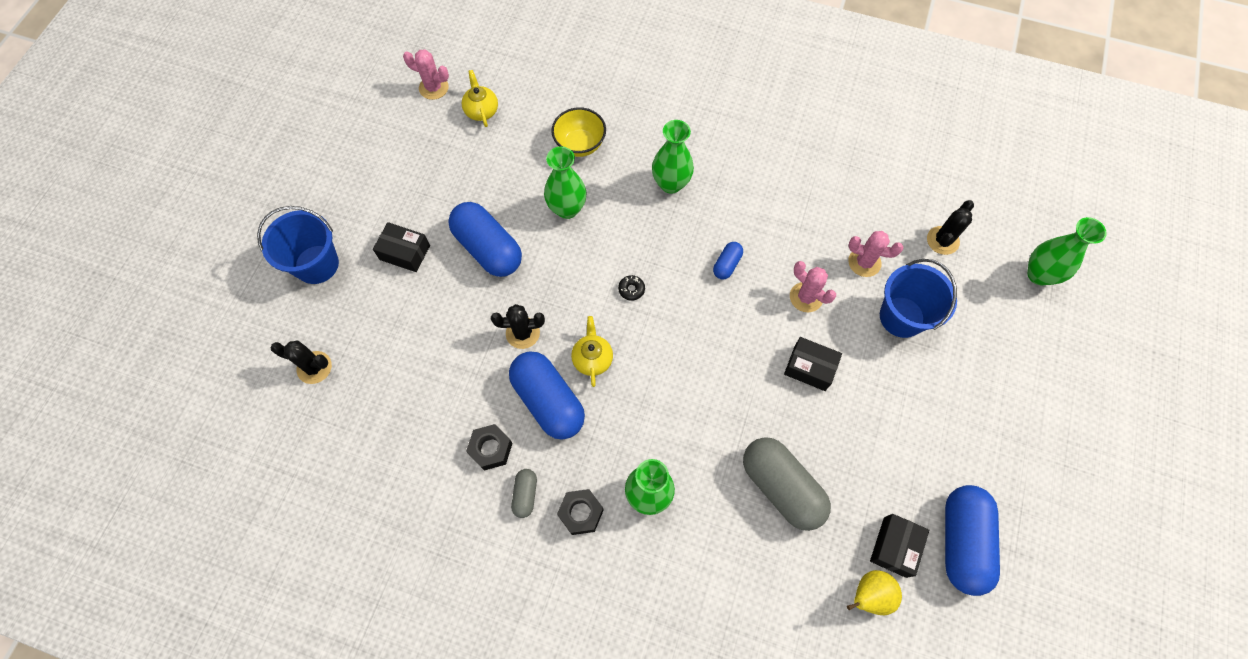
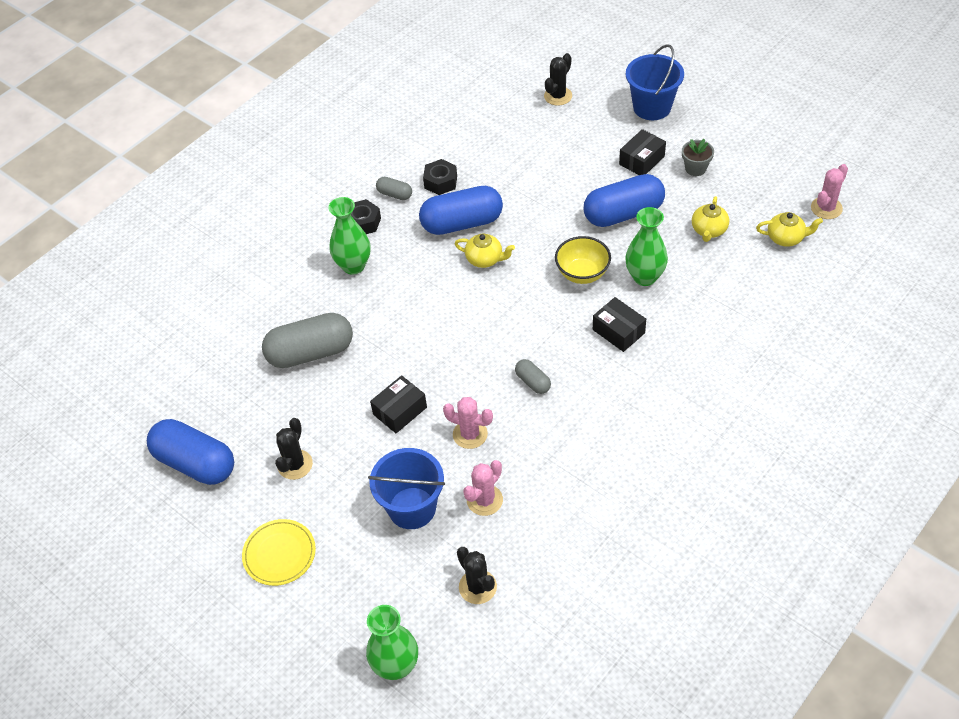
camera: 115 degrees right, 15 degrees down
(405, 201) = (695, 168): none -> grey flower pot
(489, 171) = (709, 230): none -> yellow teapot
(523, 333) = (530, 220): black cactus -> black cactus (295, 465)
(580, 144) = (717, 304): yellow bowl -> yellow bowl (582, 273)
(631, 289) = (538, 302): black donut -> none
(671, 184) = (643, 365): green vase -> none
(727, 264) = (533, 382): blue capsule -> grey capsule
(806, 297) = (470, 434): pink cactus -> pink cactus turned 45 degrees clockwise
(869, 595) = (198, 381): yellow pear -> none
(894, 547) = (221, 413): black box -> black box (618, 331)
(1004, 410) = (279, 554): none -> yellow plate

